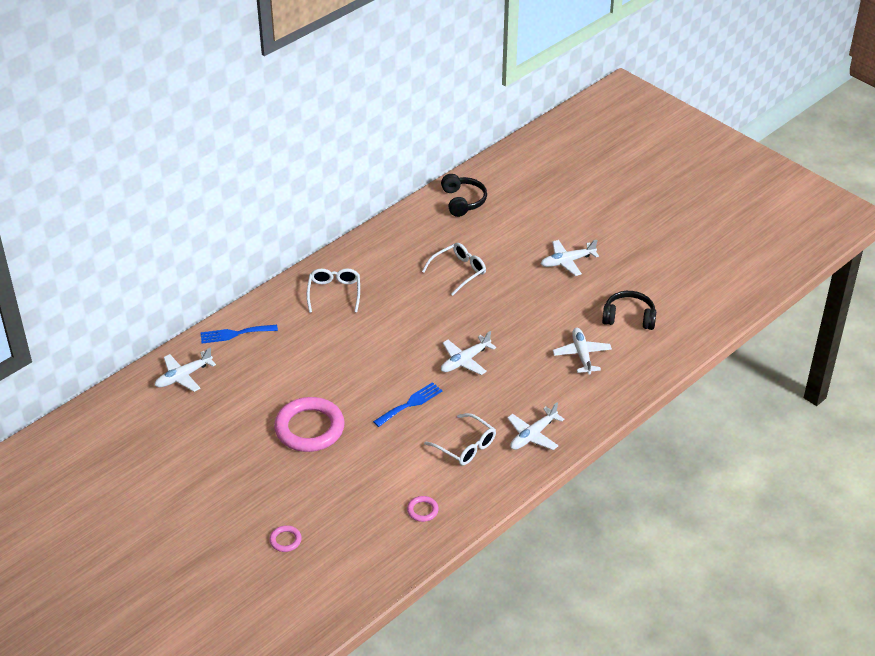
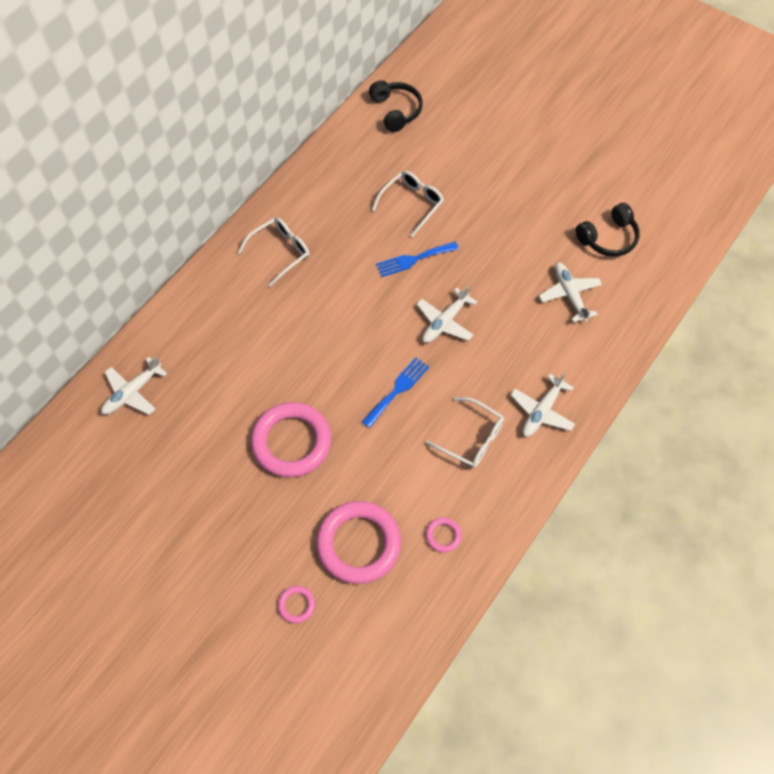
camera: 10 degrees left, 20 degrees up
(235, 334) = (180, 324): blue fork -> blue fork (413, 259)
(334, 292) = (281, 252): white glasses -> white glasses turned 60 degrees clockwise
(348, 506) = (358, 544): none -> pink ring
(567, 261) = (526, 174): white plane -> none
(629, 317) = (608, 238): black headphones -> black headphones turned 150 degrees clockwise

